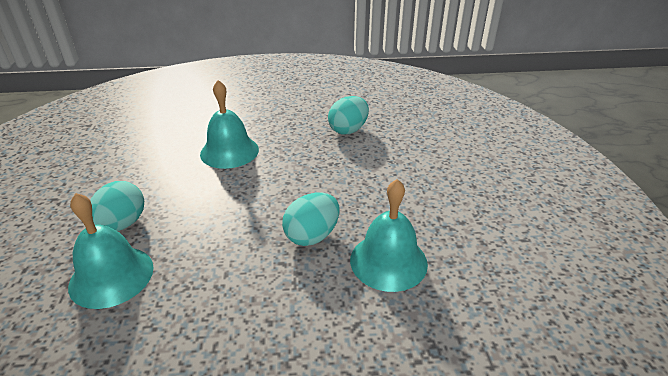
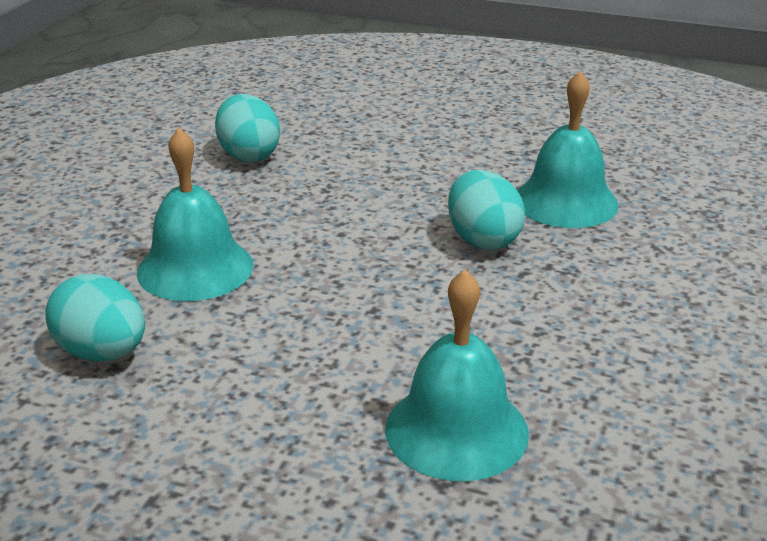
camera: 65 degrees left, 5 degrees down
(122, 224) = (321, 410): turquoise egg -> turquoise egg (102, 353)

